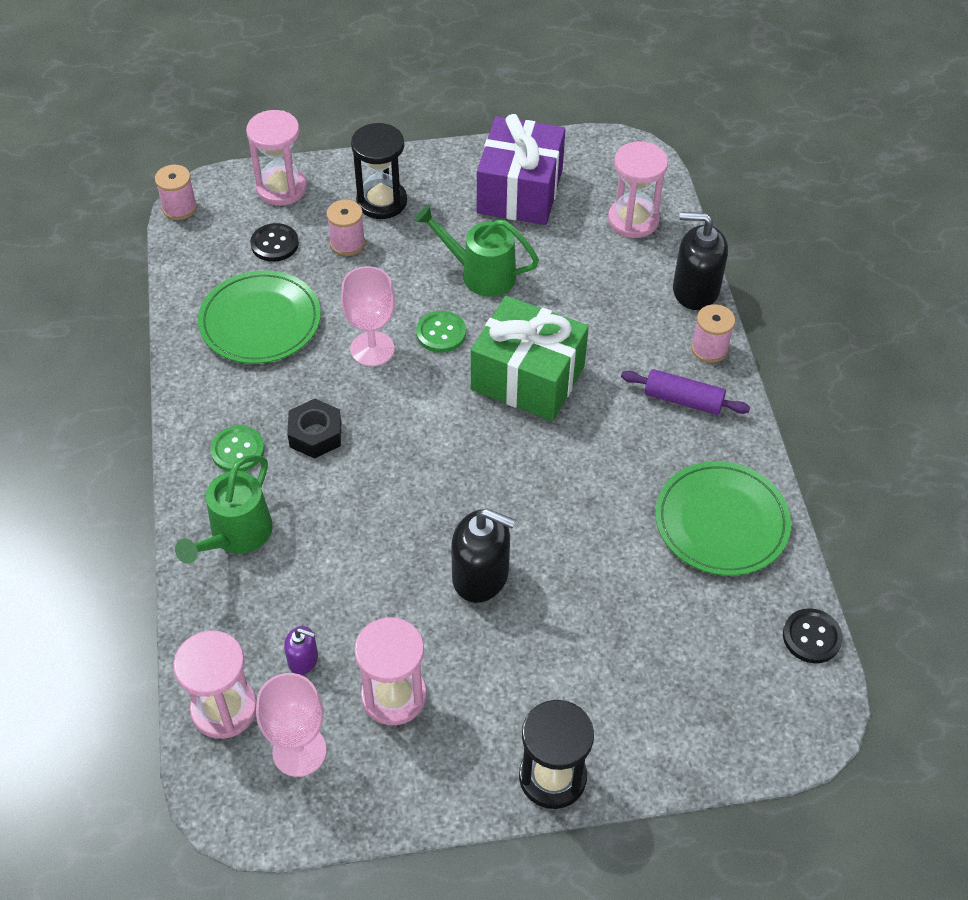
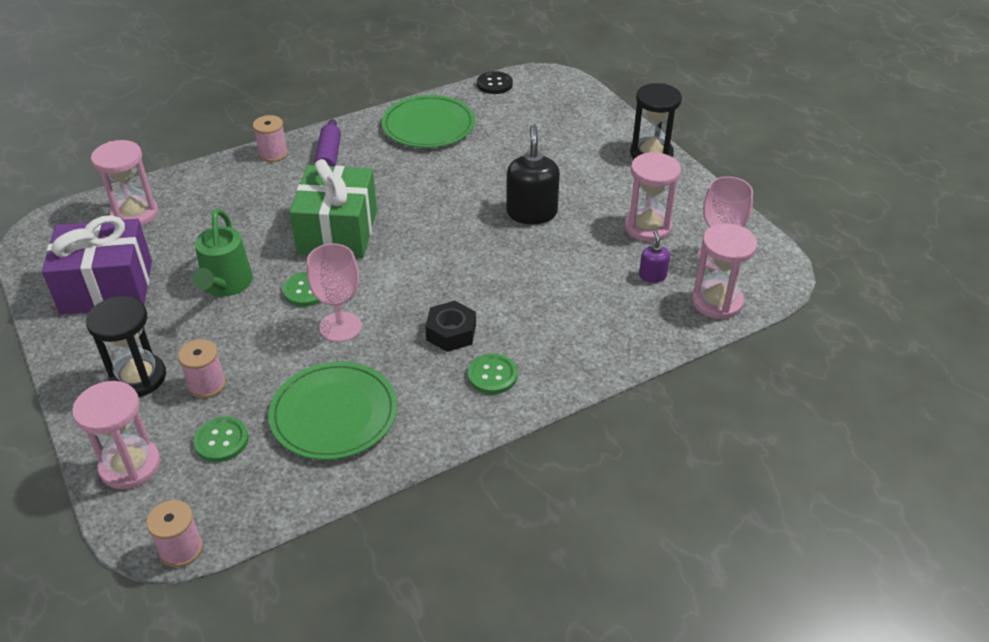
camera: 110 degrees left, 10 degrees down
(235, 536) = (576, 346): green watering can -> none
(274, 244) = (221, 441): black button -> green button
(695, 290) = (212, 170): black soap dispenser -> none

